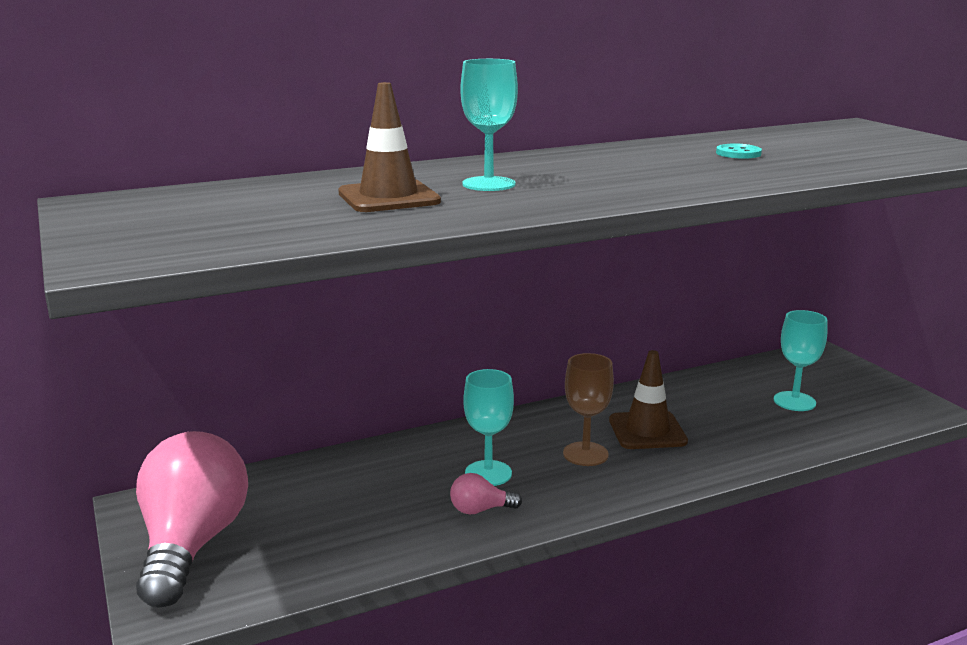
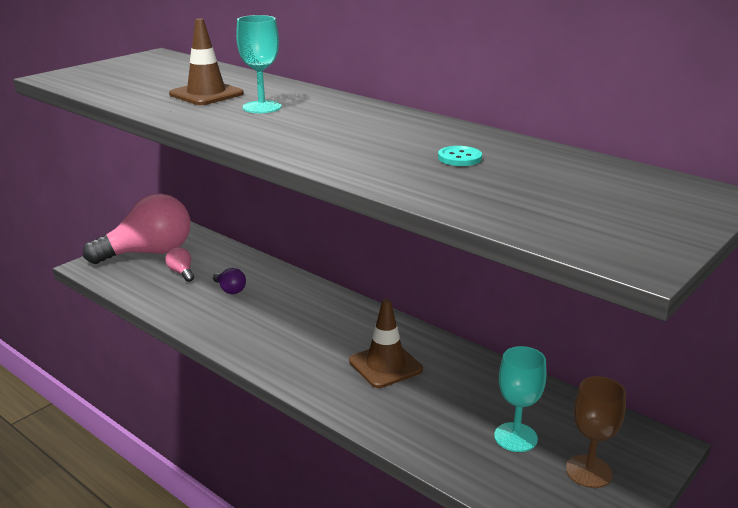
camera: 65 degrees right, 5 degrees up
(392, 492) = (230, 290): none -> purple light bulb
(480, 510) = (226, 322): pink light bulb -> pink light bulb (181, 272)
(488, 473) = (273, 315): turquoise goblet -> none
(585, 454) = (327, 345): brown goblet -> brown goblet (589, 471)

